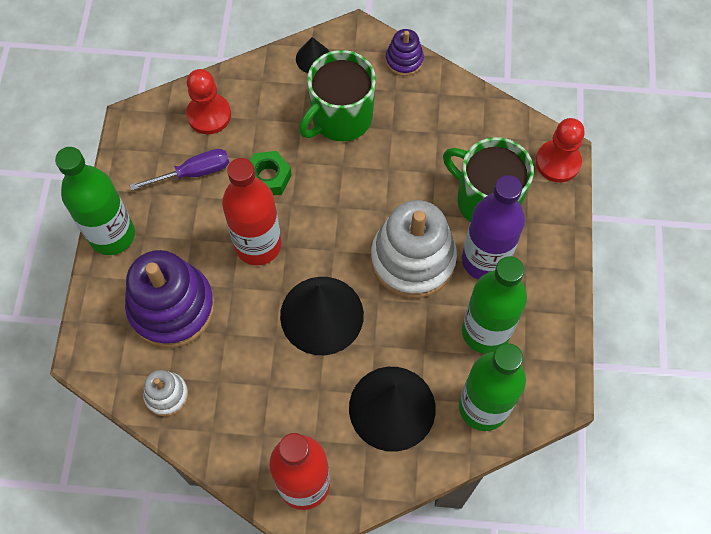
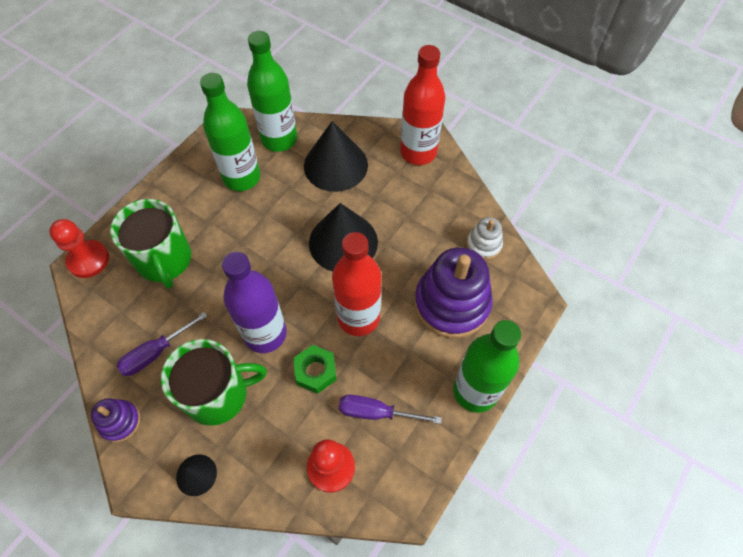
camera: 150 degrees left, 5 degrees down
(413, 259) = (251, 246): white stacking toy -> none
(421, 120) = (155, 353): none -> purple screwdriver
(485, 260) = (203, 220): purple bottle -> purple bottle (265, 334)

